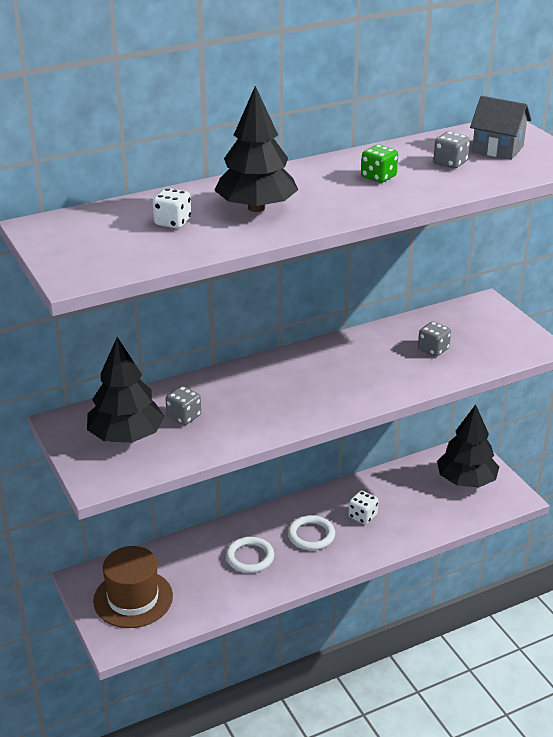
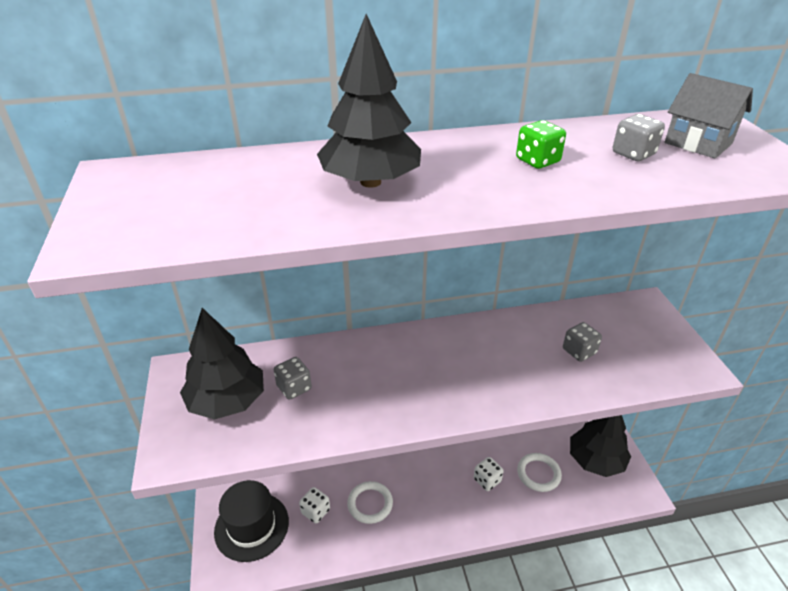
camera: 15 degrees right, 5 degrees up
(133, 598) = (251, 526): brown hat -> black hat
(172, 222) = (261, 187): white dice -> white dice (315, 511)
(311, 535) = (433, 491): white ring -> white ring (538, 474)

